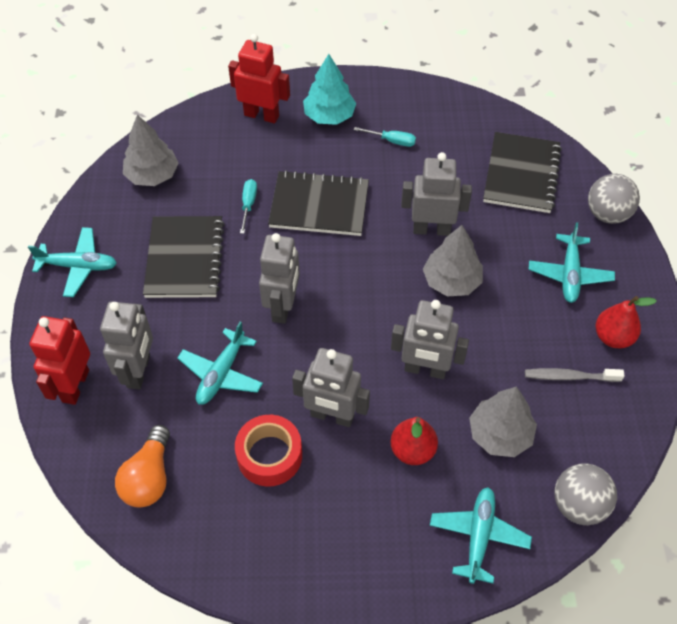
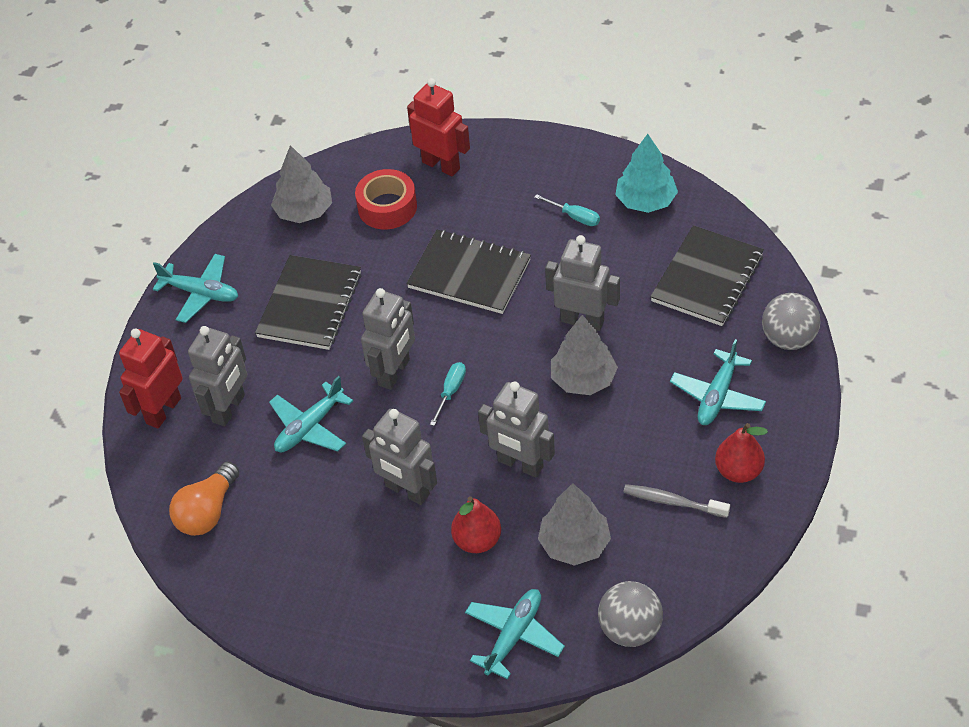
camera: 20 degrees right, 5 degrees down
(248, 204) = (394, 260): turquoise screwdriver -> turquoise screwdriver (451, 391)
(269, 455) = (331, 515): red tape -> red tape (387, 207)
(329, 116) = (515, 177): turquoise tree -> turquoise tree (646, 201)

